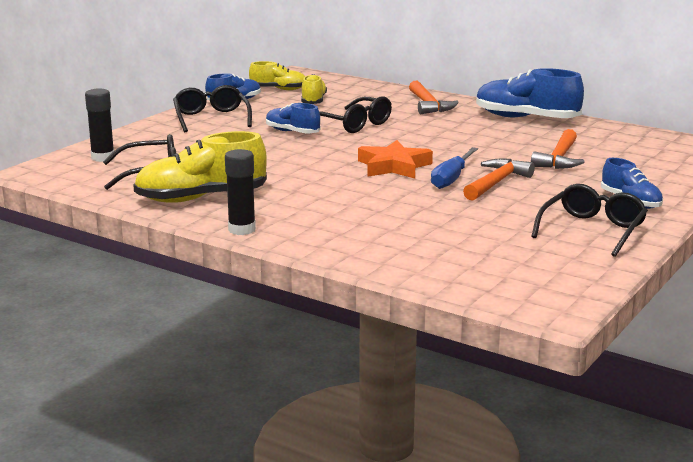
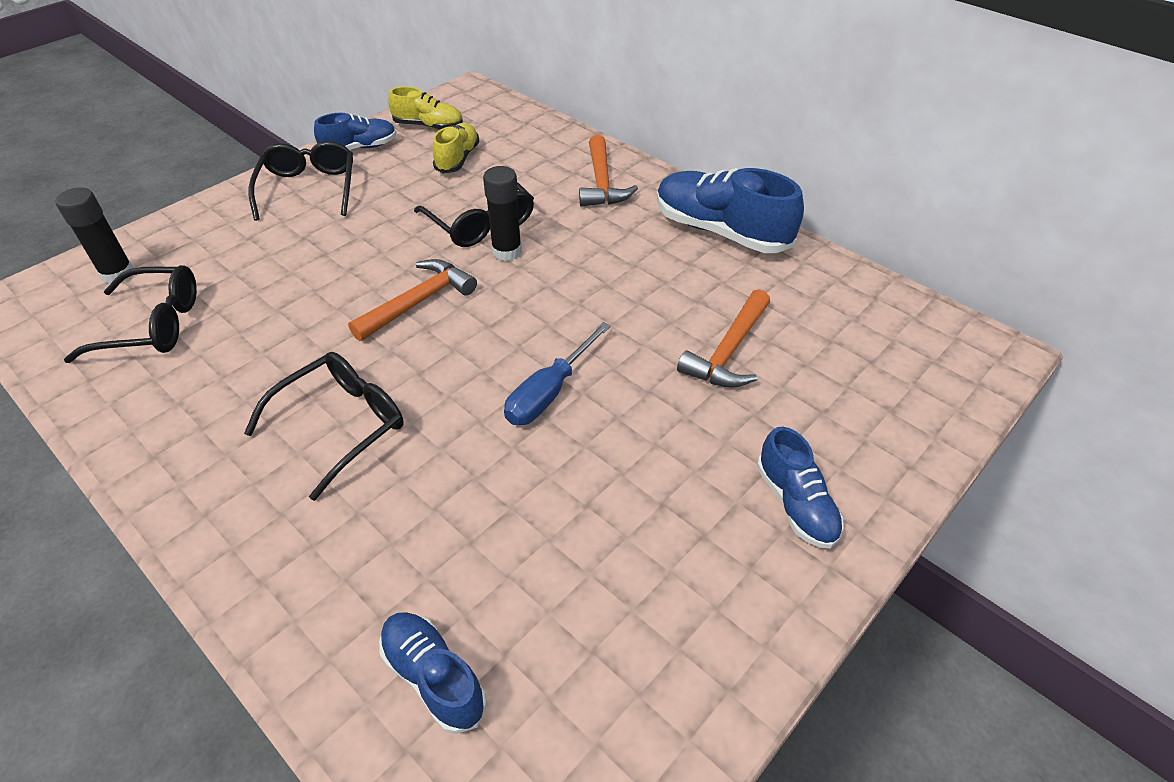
camera: 10 degrees right, 25 degrees up
(201, 198) = (177, 403): yellow shoe -> none
(242, 230) = (178, 510): black glue stick -> black glue stick (507, 252)
(292, 132) = (392, 234): blue shoe -> blue shoe (434, 677)
(394, 166) = (483, 345): orange star -> none
(496, 183) = (609, 414): orange hammer -> orange hammer (418, 302)
(592, 230) = (703, 596): black glasses -> black glasses (341, 425)

